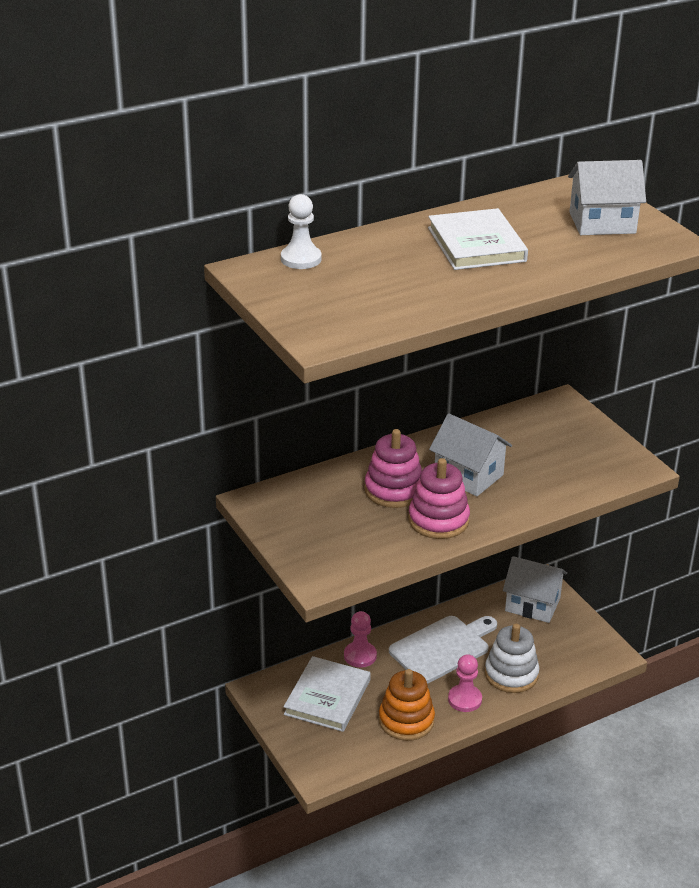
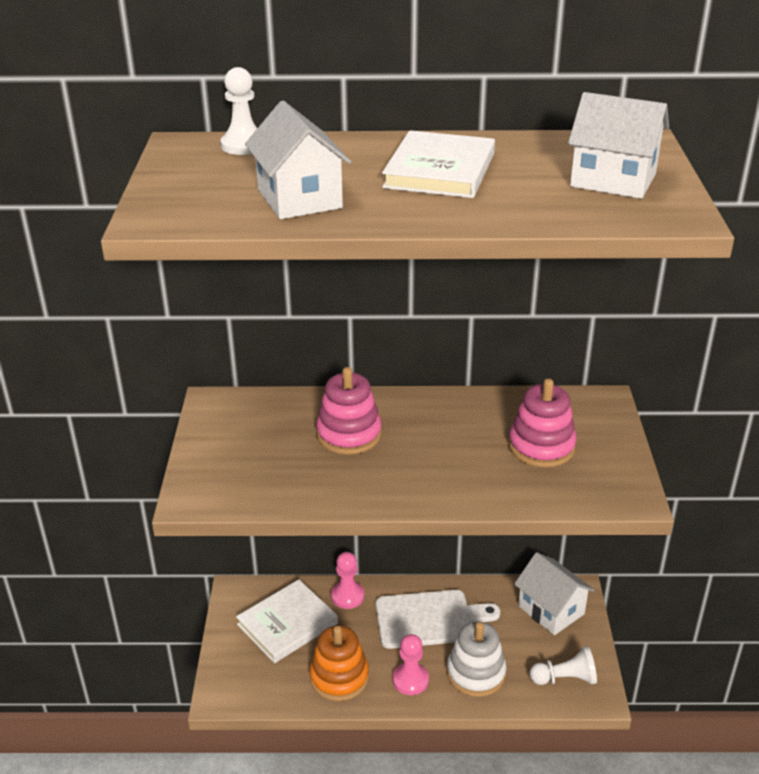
camera: 30 degrees right, 0 degrees up
(438, 520) = (363, 479): pink stacking toy -> pink stacking toy (541, 446)
(468, 475) = (436, 444): white house -> white house (299, 199)
(580, 651) = (565, 678): none -> white pawn

